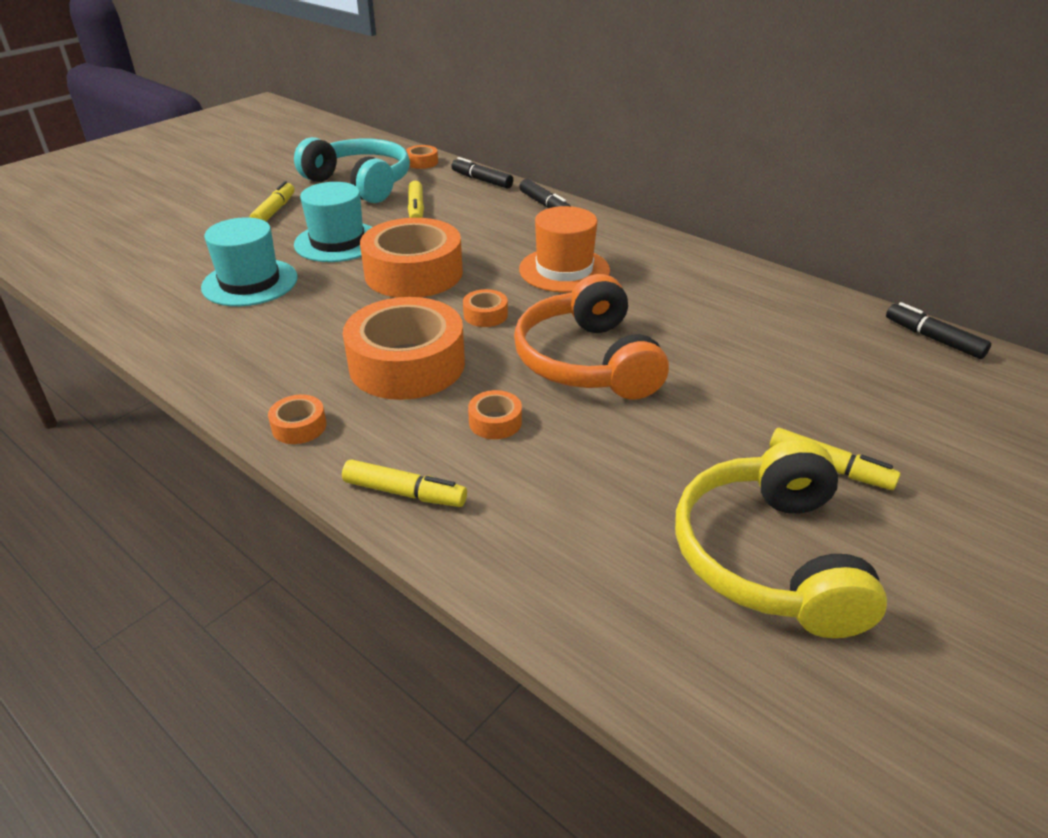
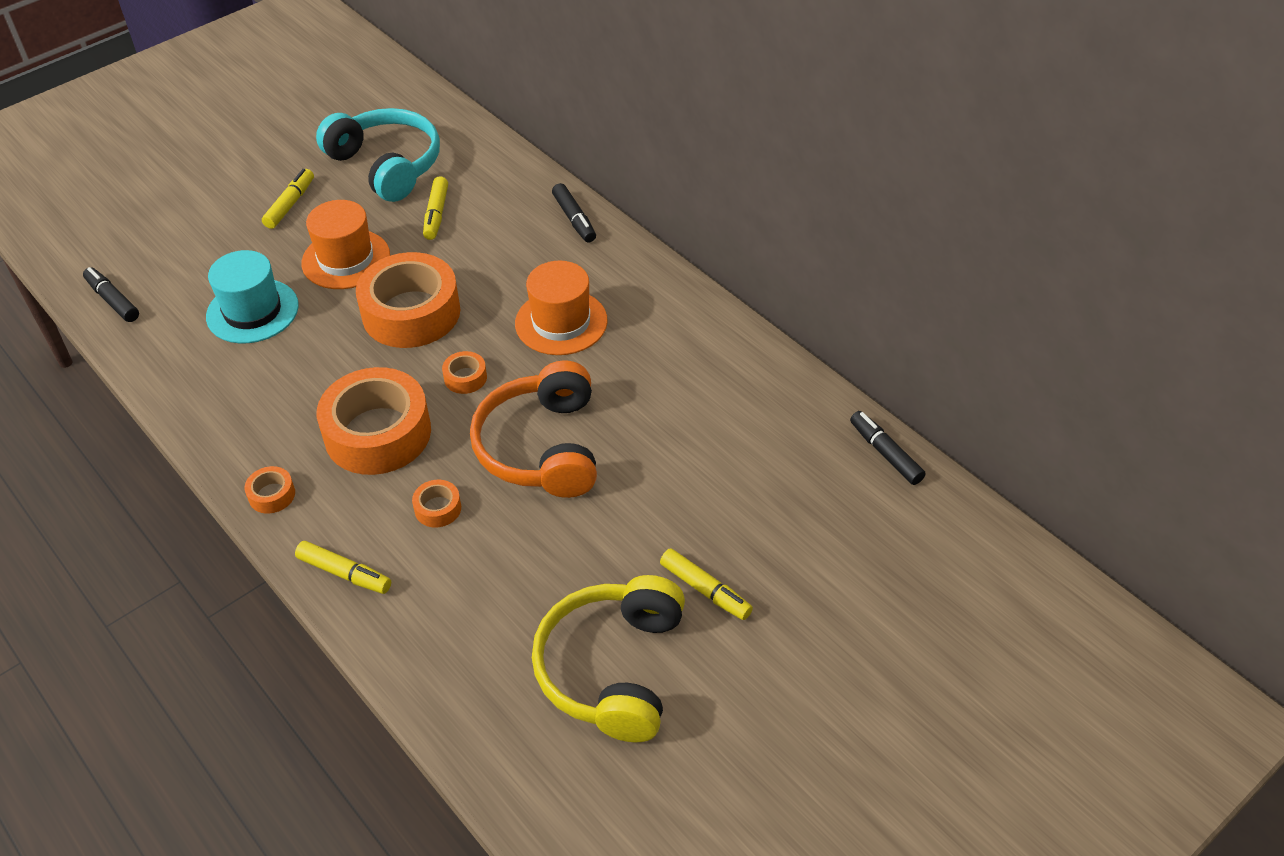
camera: 10 degrees right, 10 degrees up
(337, 242) = (346, 259): turquoise hat -> orange hat
(422, 162) = (461, 133): orange tape -> none
(482, 180) = (518, 170): black marker -> black marker (113, 300)

